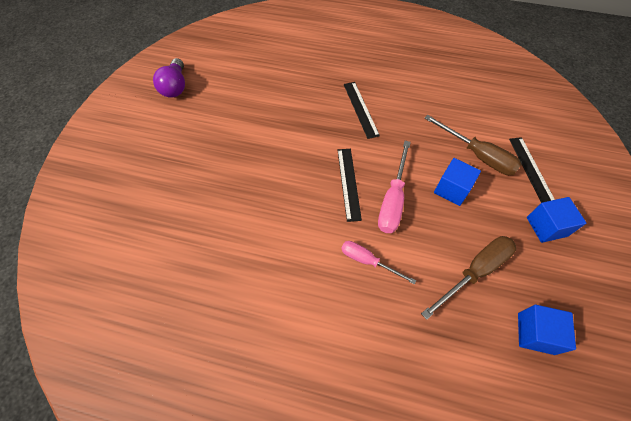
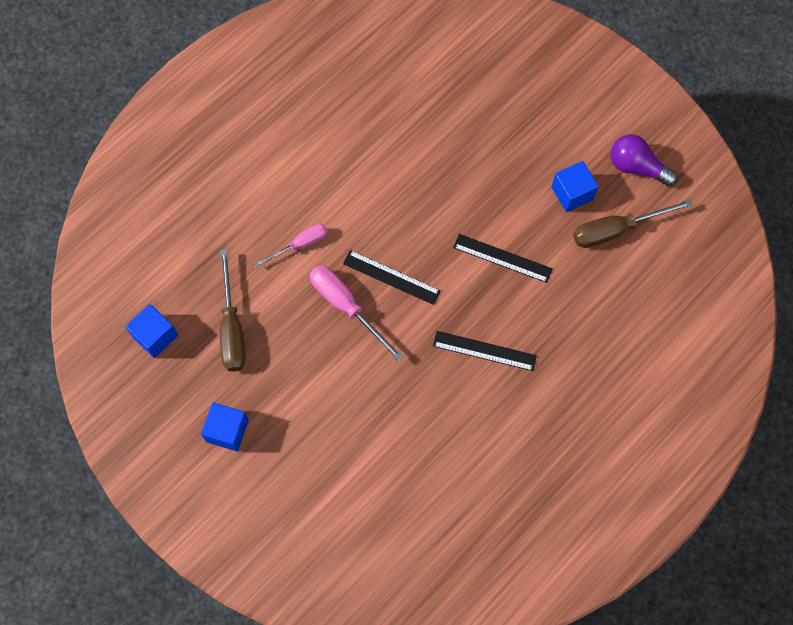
camera: 120 degrees right, 10 degrees up
(452, 189) = (322, 372): blue cube -> blue cube (572, 193)
(477, 155) = (344, 432): brown screwdriver -> brown screwdriver (616, 230)
(532, 170) = (291, 474): black ruler -> black ruler (502, 258)

